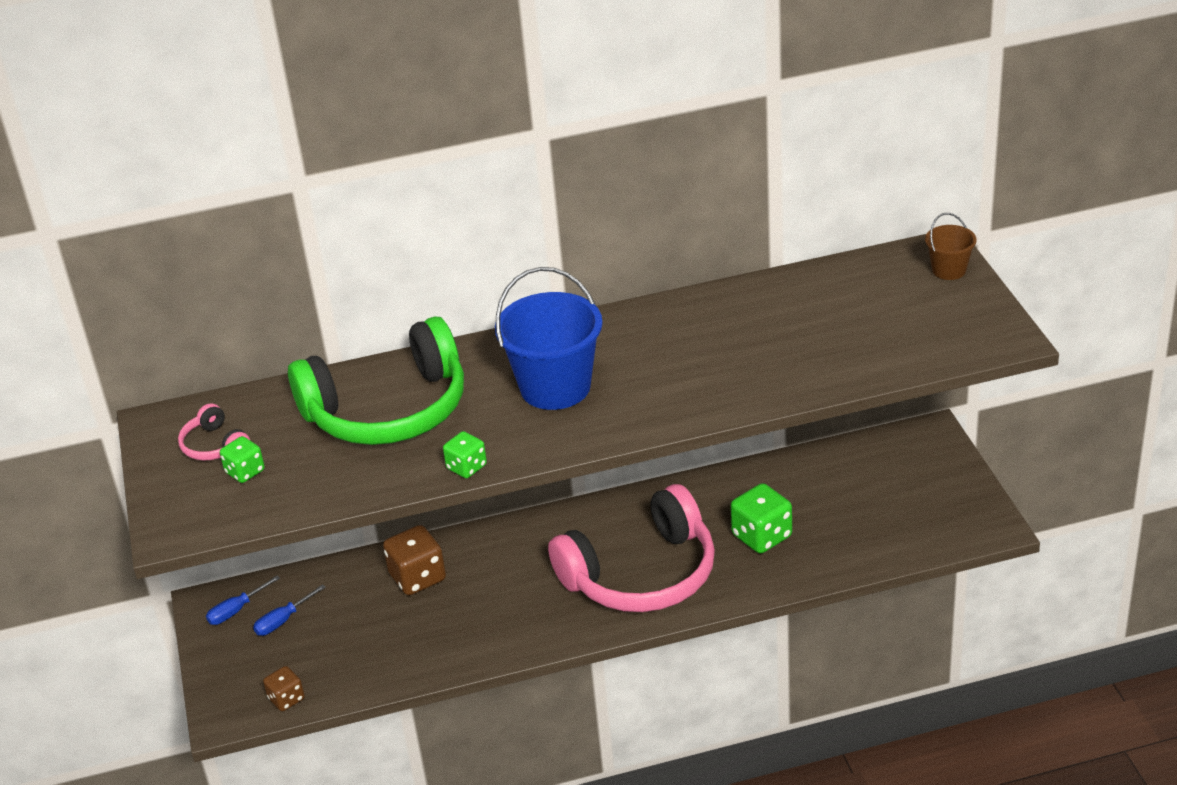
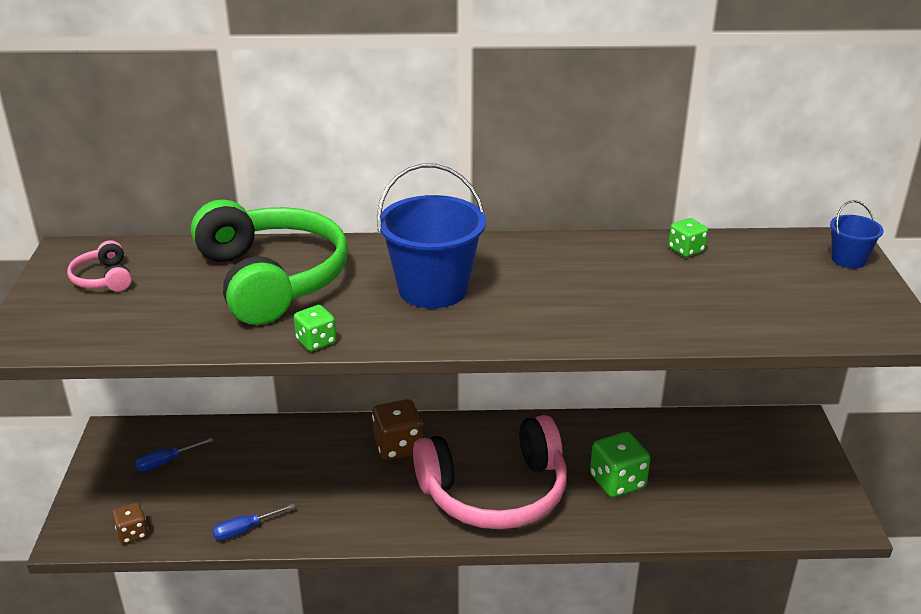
camera: 10 degrees right, 5 degrees down
(236, 610) = (132, 444): blue screwdriver -> blue screwdriver (245, 530)
(245, 472) = (115, 305): green dice -> green dice (686, 250)
(388, 410) = (272, 279): green headphones -> green headphones turned 105 degrees counterclockwise
(417, 577) = (296, 450): brown dice -> brown dice (398, 446)
(949, 270) = (848, 259): brown bucket -> blue bucket

